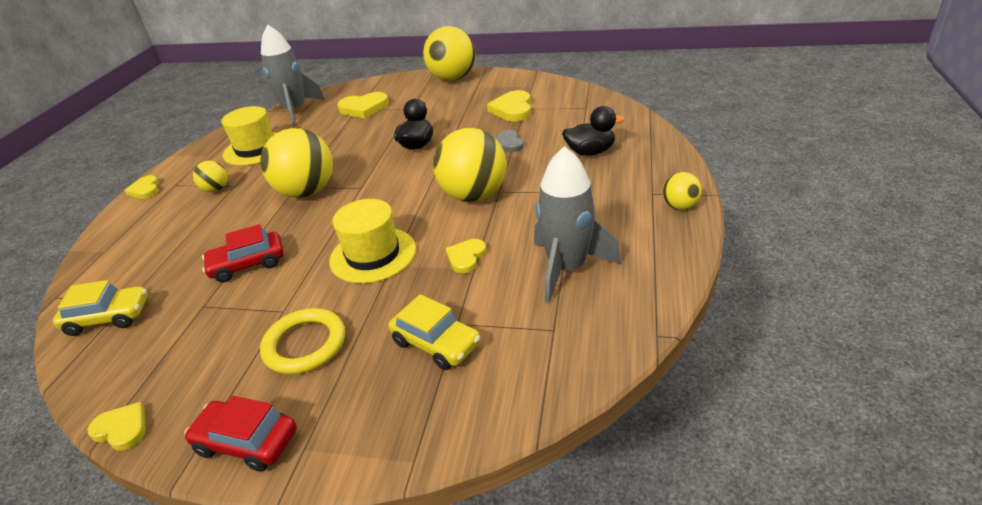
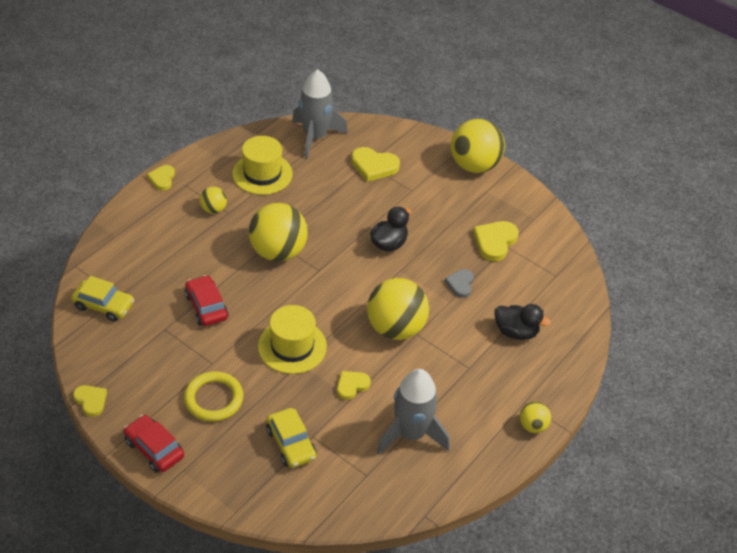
camera: 20 degrees right, 10 degrees up
(248, 264) = (206, 306): red car -> red car turned 60 degrees clockwise

